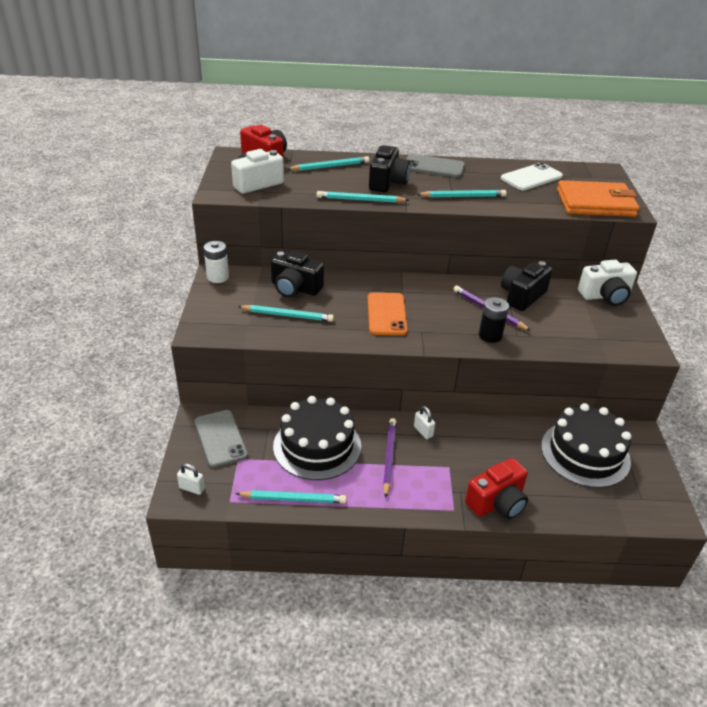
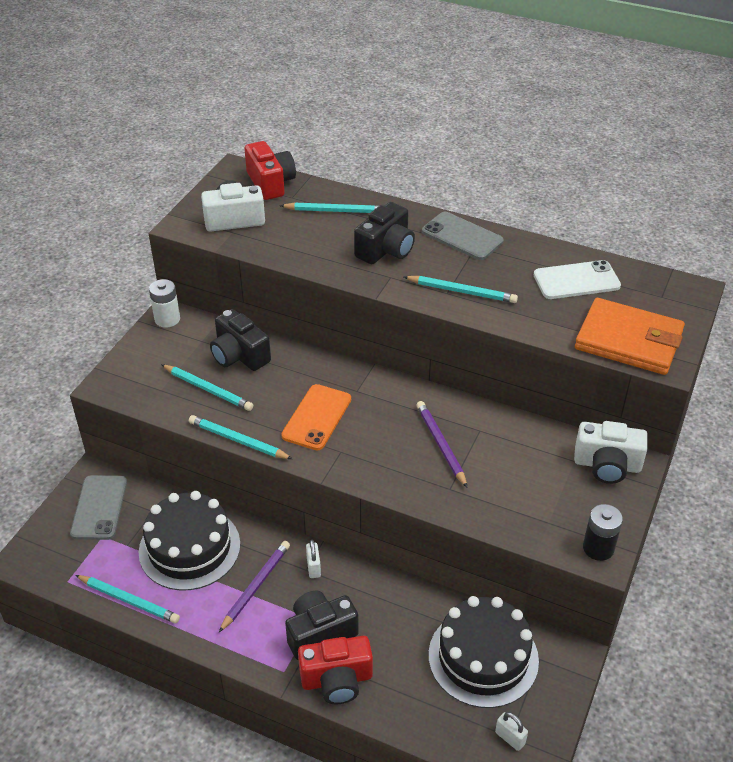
camera: 25 degrees right, 5 degrees up
(192, 488) = (41, 555): white padlock -> white padlock (510, 738)
(360, 200) = (333, 269): turquoise pencil -> turquoise pencil (238, 440)
(490, 335) = (416, 480): black battery -> black battery (598, 548)
(522, 296) = (497, 436): black camera -> black camera (320, 633)

